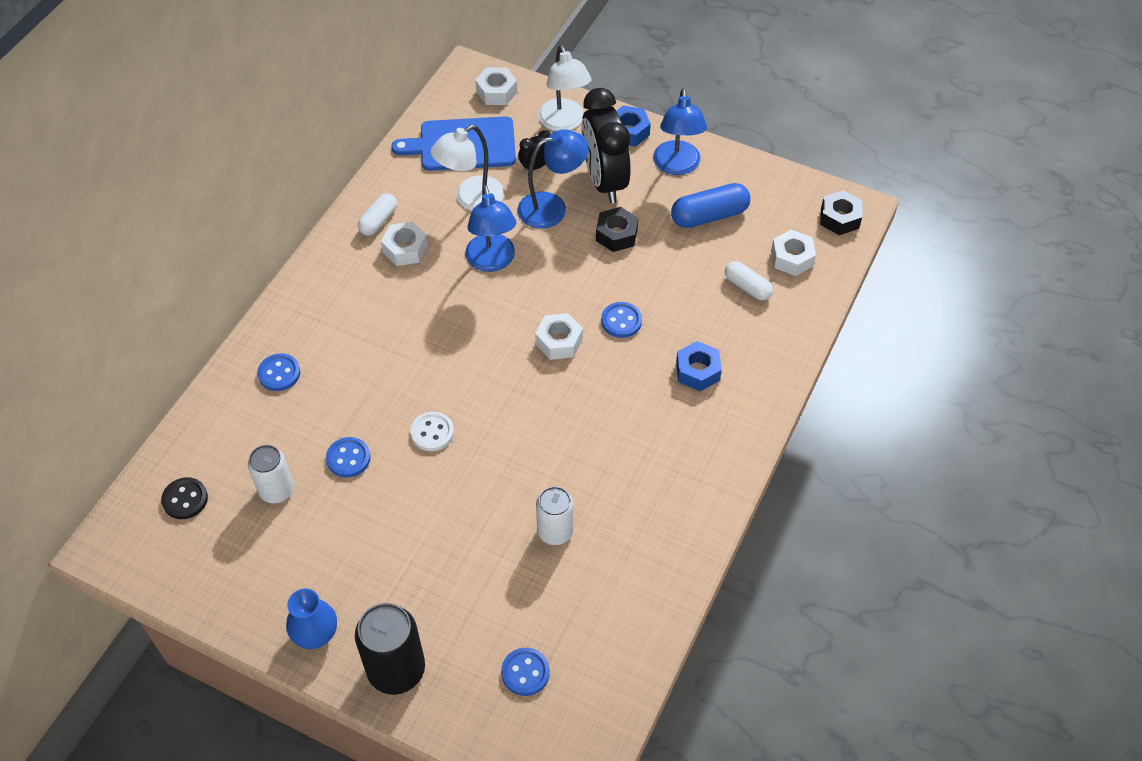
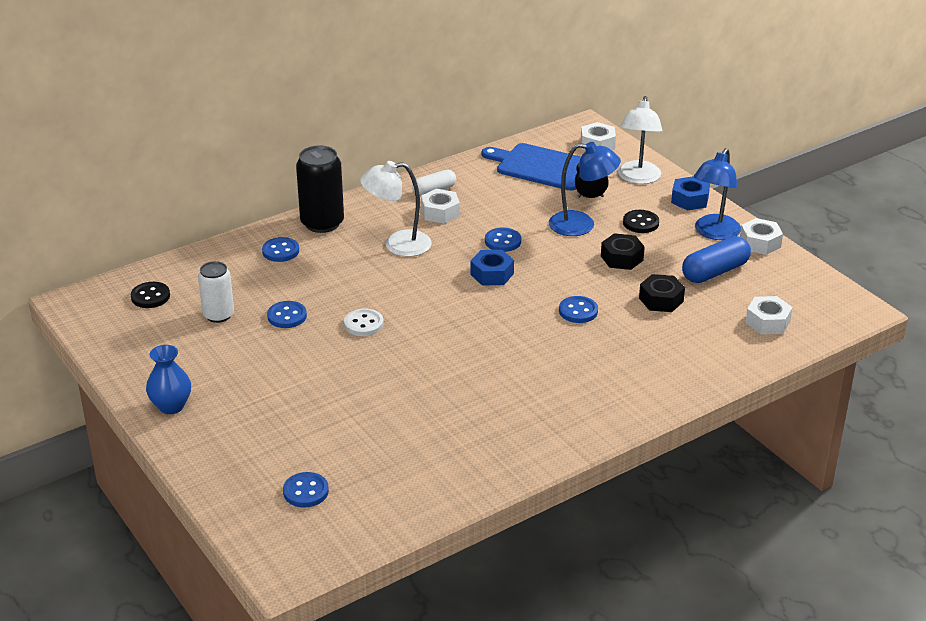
camera: 30 degrees right, 20 degrees down
(396, 669) = (210, 449): black can -> black can (322, 223)
(471, 199) = (519, 200): white lamp -> white lamp (397, 245)
(492, 261) = (503, 241): blue lamp -> blue button
(555, 531) = (407, 417): white can -> none
(559, 341) = (514, 306): white nut -> white nut (760, 243)
(604, 181) = (640, 223): black clock -> black button
(697, 371) = (616, 364): blue nut -> blue nut (492, 274)
(709, 216) = (715, 272): blue capsule -> blue capsule turned 45 degrees counterclockwise
(747, 287) = (709, 327): white capsule -> none
(839, 218) = (836, 311): black nut -> black nut (661, 300)

